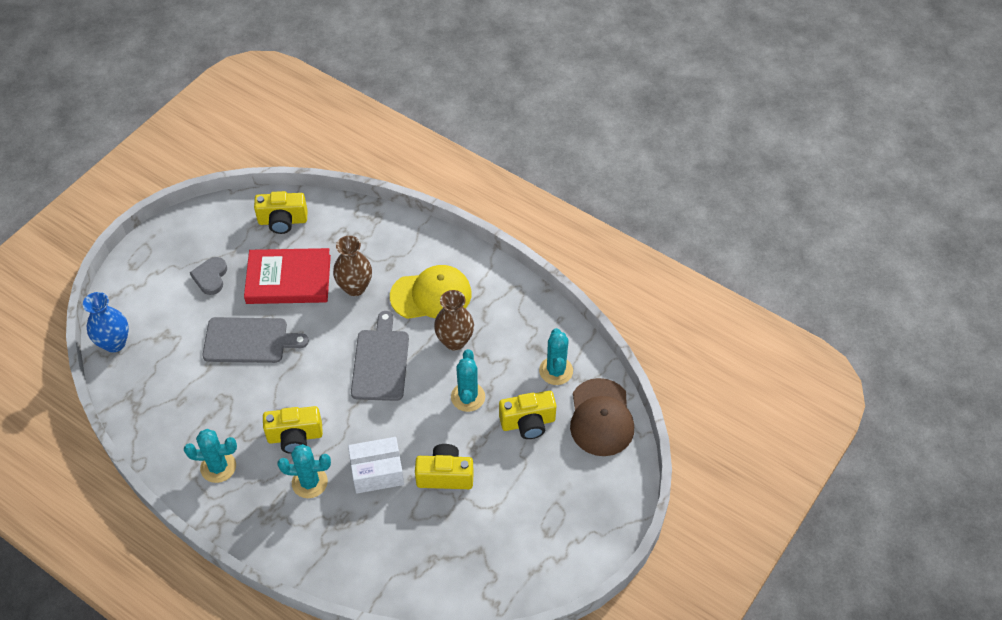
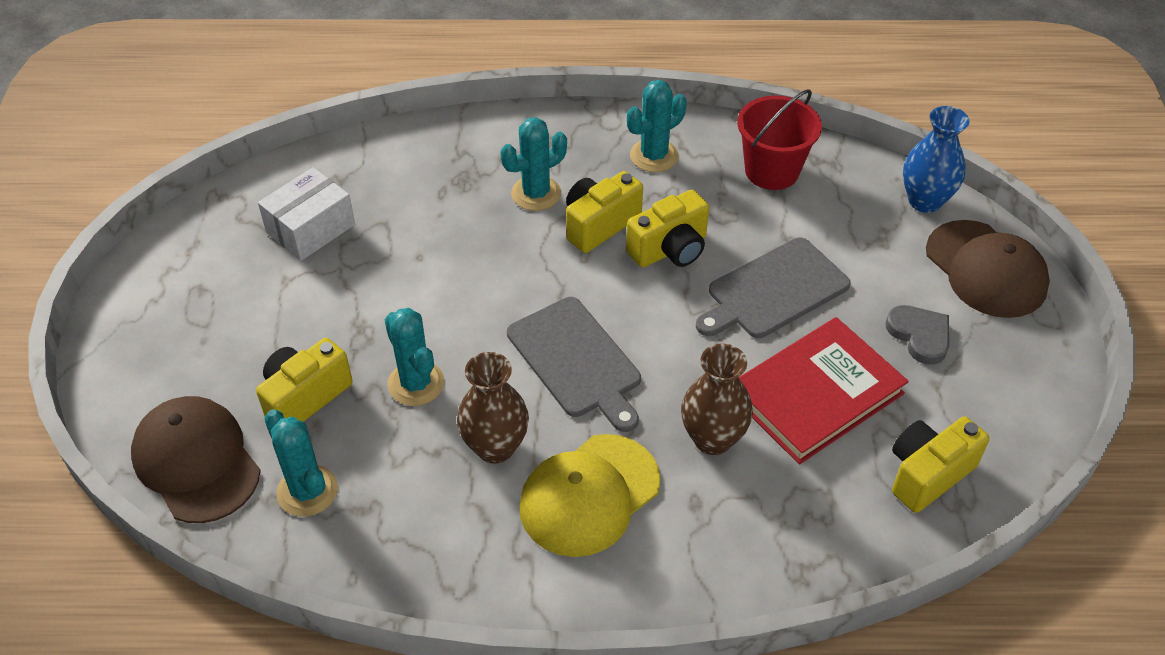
camera: 145 degrees right, 5 degrees down
(138, 289) = (986, 269): none -> brown cap
(167, 413) = (772, 171): none -> red bucket
(377, 472) = (465, 242): white box -> white box (311, 228)
(445, 475) = (375, 280): yellow camera -> yellow camera (670, 249)

